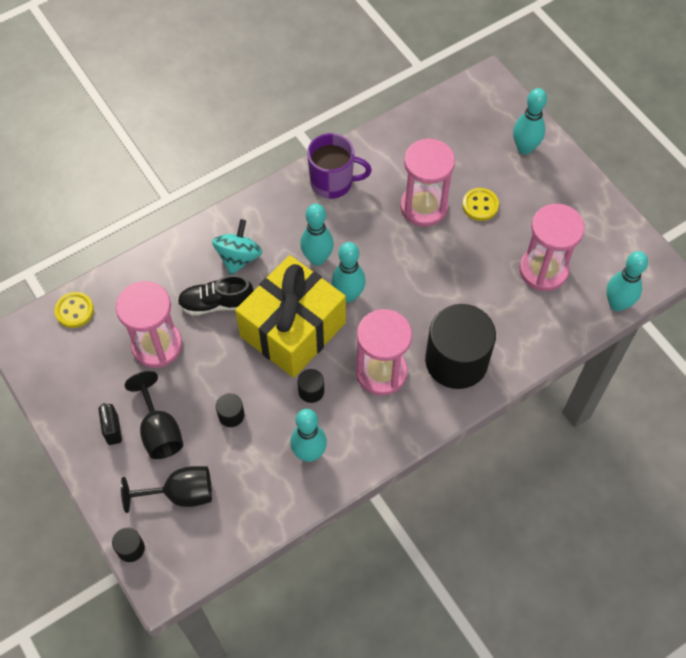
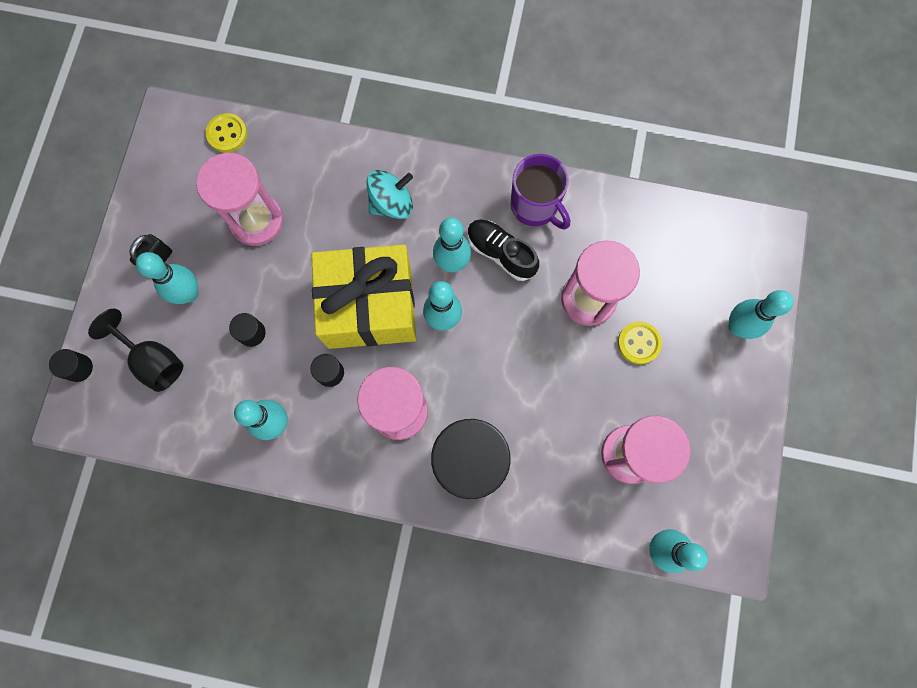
camera: 45 degrees right, 15 degrees up
(159, 430) = (189, 293): black goblet -> turquoise bowling pin
(216, 303) = (335, 227): black shoe -> black shoe (501, 253)

